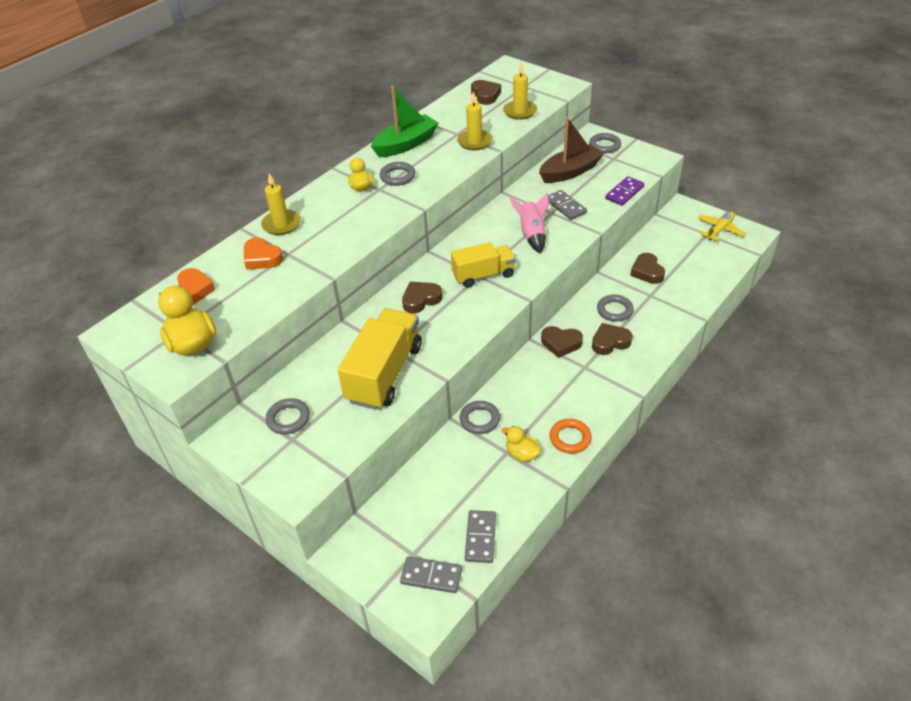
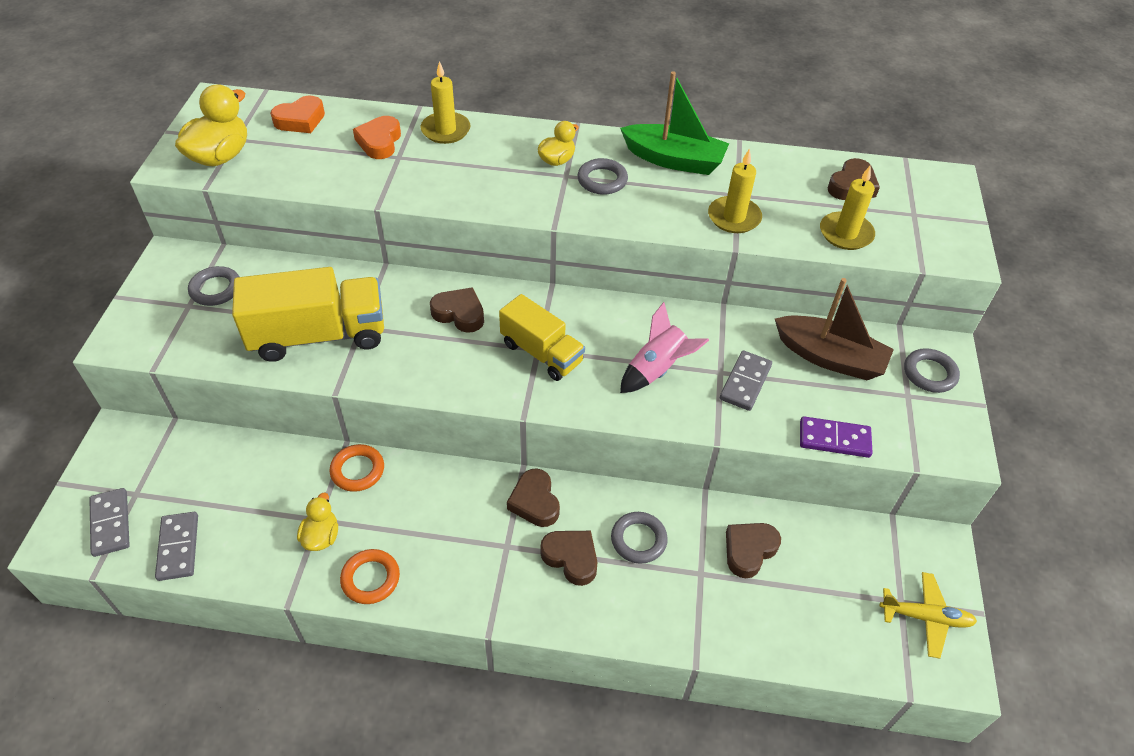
camera: 55 degrees right, 5 degrees up
(479, 419) = (357, 470): grey ring -> orange ring
(480, 538) = (178, 547): grey domino -> grey domino turned 75 degrees counterclockwise

